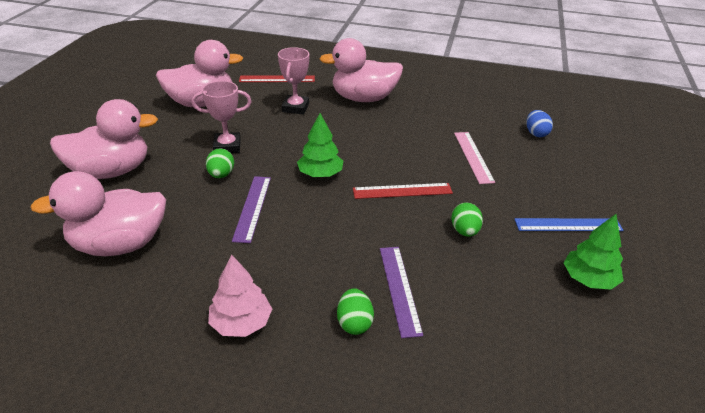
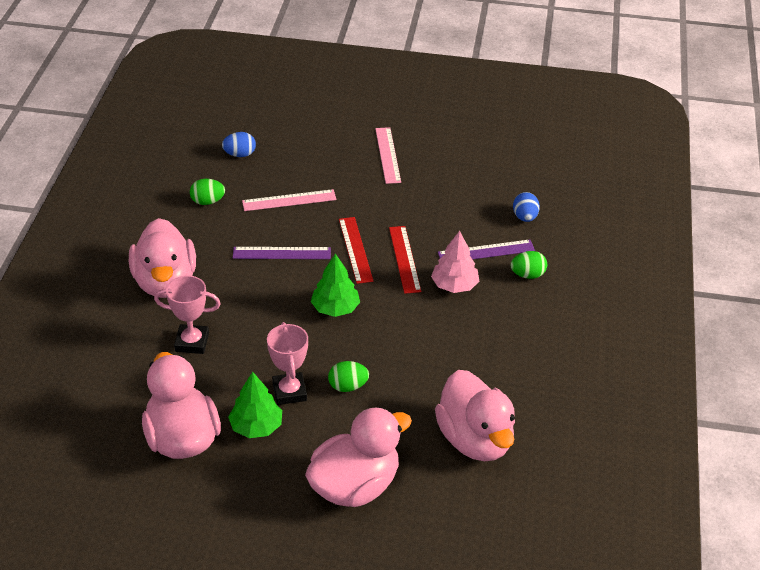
camera: 95 degrees left, 5 degrees up
(111, 171) = (355, 486): pink duck -> pink duck turned 75 degrees clockwise
(241, 323) = (545, 337): pink tree -> pink tree (454, 285)
(252, 208) = (400, 352): purple ruler -> purple ruler (281, 253)
(277, 79) = (108, 370): red ruler -> red ruler (405, 259)
(464, 231) = (408, 213): green egg -> green egg (208, 202)
(470, 338) = (525, 217): none -> blue egg
(568, 225) = (388, 155): blue ruler -> pink ruler
(589, 279) = (451, 154): green tree -> green tree (256, 426)

